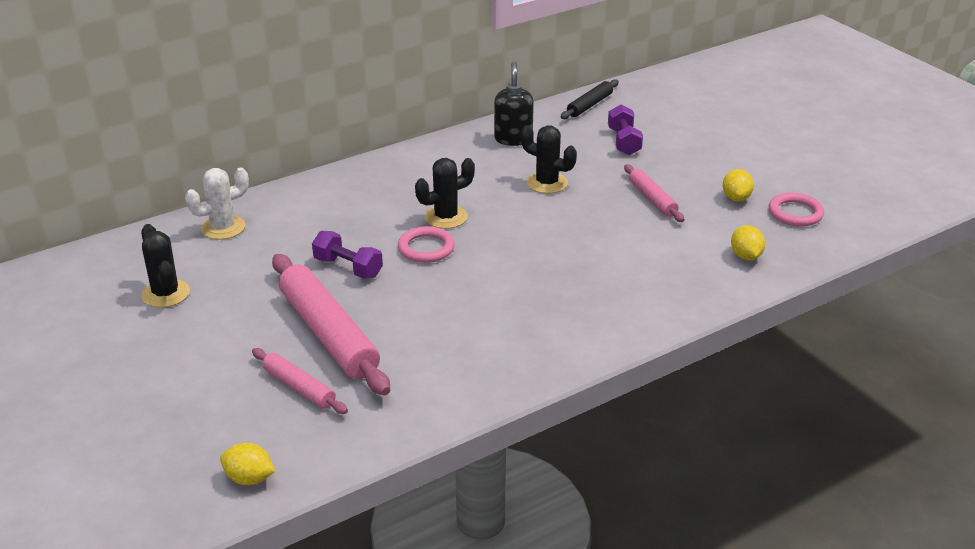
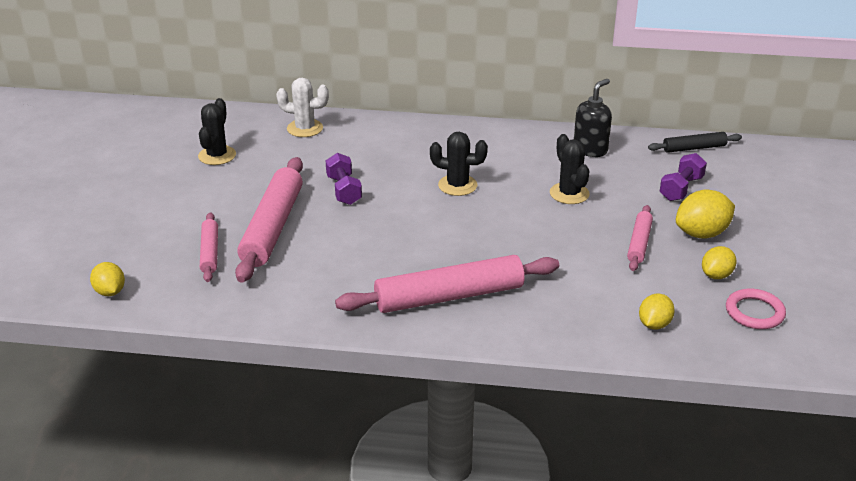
camera: 40 degrees right, 0 degrees up
(426, 248) = (413, 201): pink ring -> none
(571, 313) = (449, 296): none -> pink rolling pin
(684, 171) = (701, 233): none -> yellow lemon

